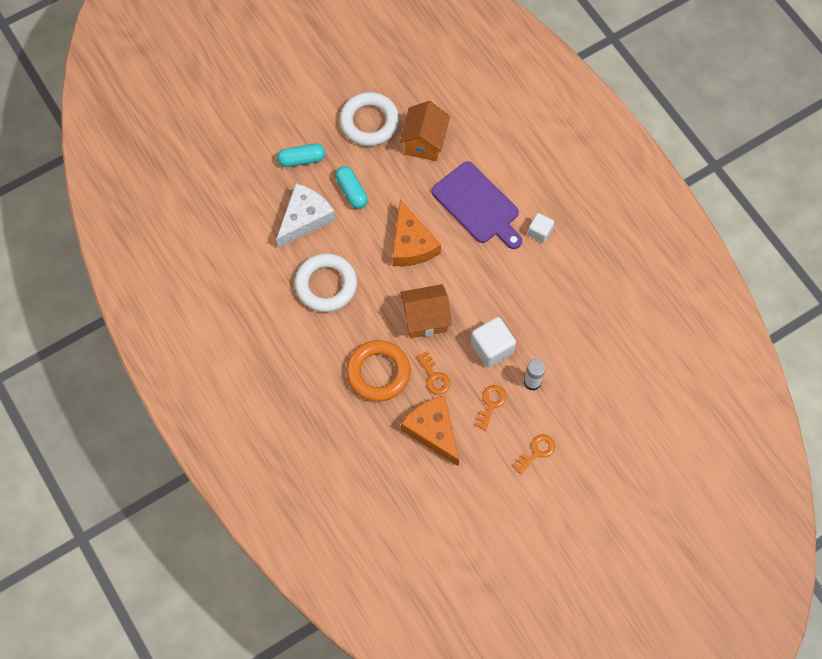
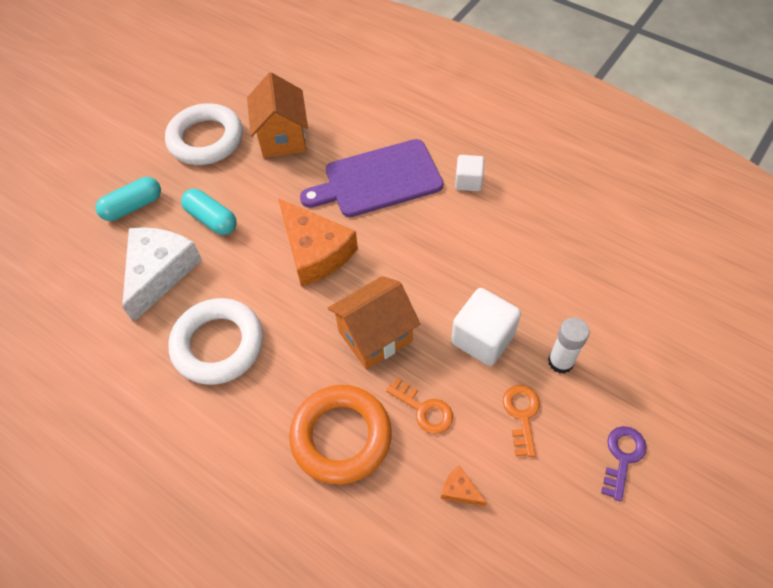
camera: 20 degrees left, 10 degrees down
(433, 430) = (459, 490): orange cheese -> orange cheese, size x0.41
(477, 205) = (378, 180): purple cutting board -> purple cutting board turned 135 degrees clockwise
(536, 452) = (622, 457): orange key -> purple key

